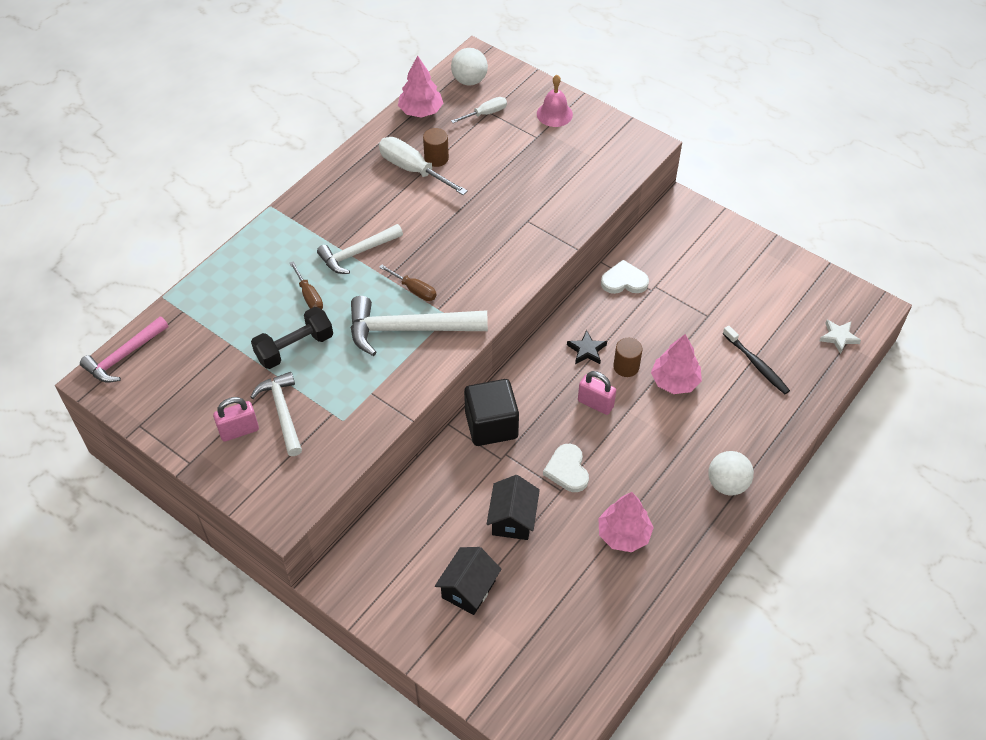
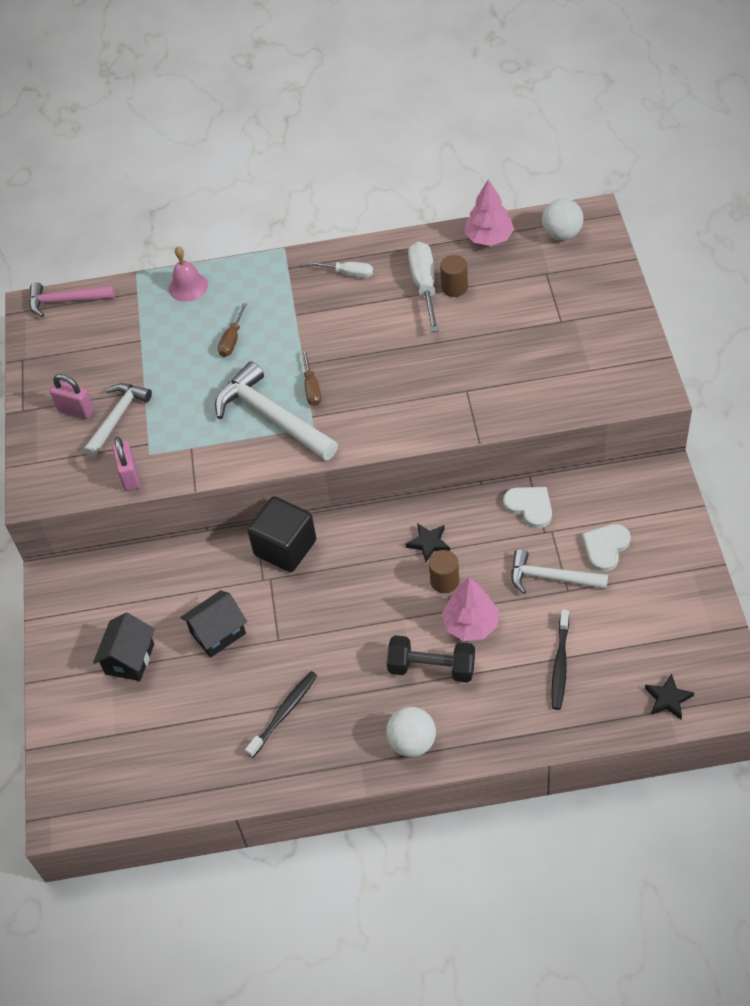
camera: 50 degrees right, 0 degrees up
(294, 347) = (178, 374): black dumbbell -> black dumbbell (431, 668)
(357, 253) = (304, 329): white hammer -> white hammer (551, 577)
(468, 589) = (130, 659): black house -> black house turned 60 degrees counterclockwise
(485, 113) = (541, 273): white screwdriver -> white screwdriver (348, 273)
(554, 114) = (602, 310): pink bell -> pink bell (188, 286)
(567, 470) = (301, 628): white heart -> white heart (605, 548)
(595, 403) = (384, 592): pink padlock -> pink padlock (130, 476)
(623, 534) = (284, 713): pink tree -> black toothbrush
(839, 337) = (668, 699): white star -> black star

